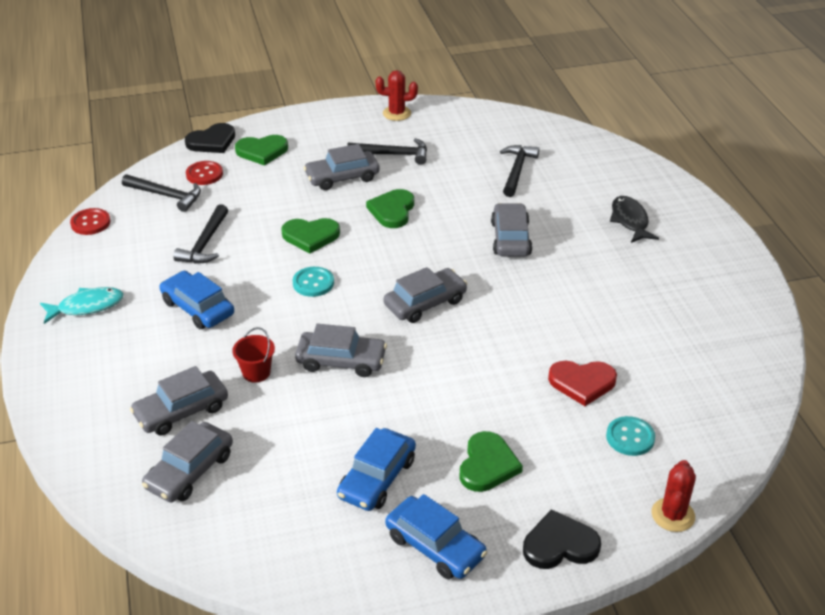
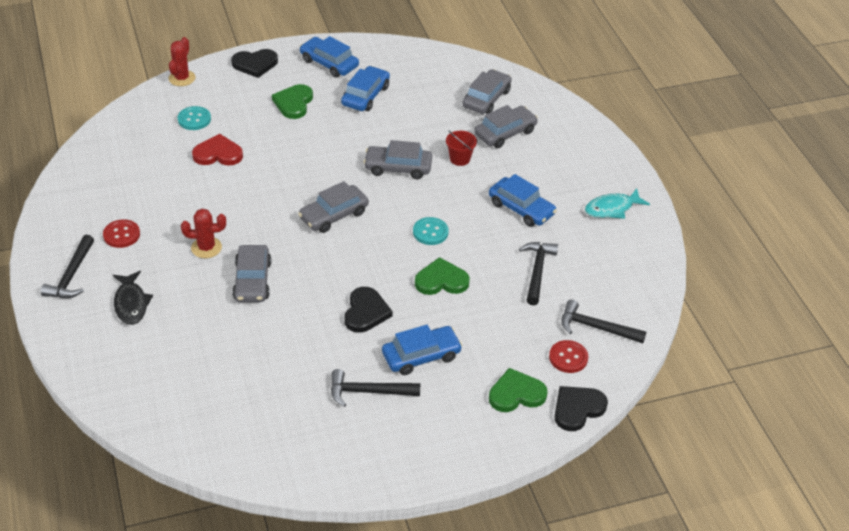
camera: 175 degrees right, 5 degrees up
(90, 223) = (654, 292): red button -> red button (121, 235)
(342, 177) = (421, 356): grey car -> blue car
(392, 211) = (366, 312): green heart -> black heart
(397, 113) = (367, 465): red cactus -> red cactus (206, 248)
(517, 170) = (232, 369): black hammer -> black hammer (71, 275)

